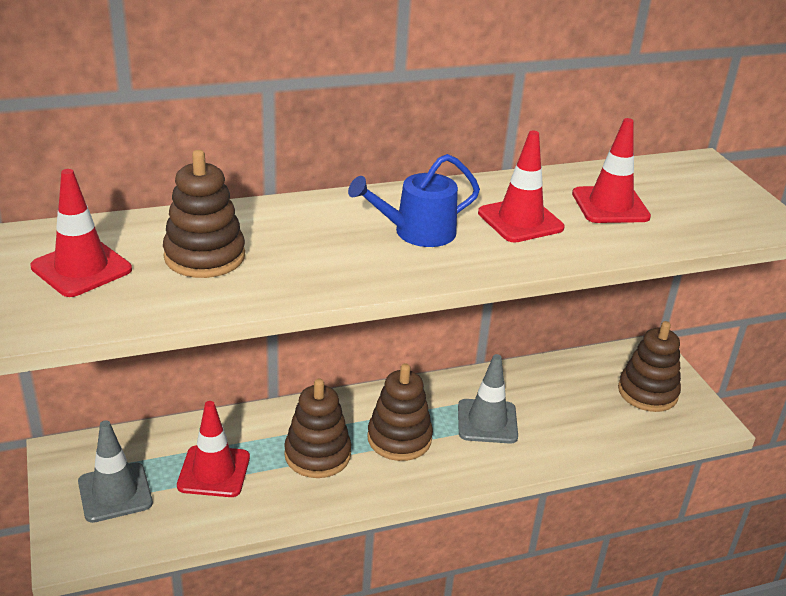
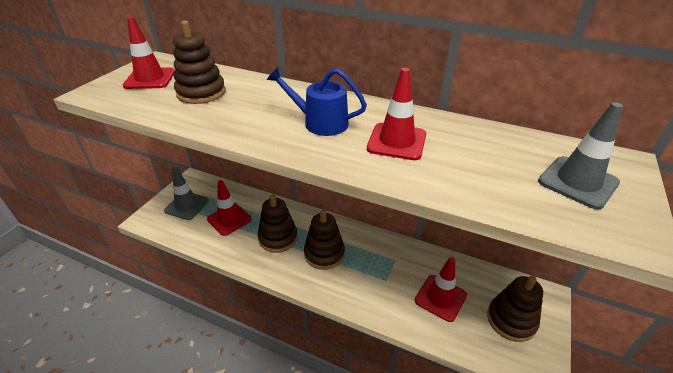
camera: 45 degrees right, 5 degrees up
(487, 421) = (381, 273): grey traffic cone -> grey traffic cone (578, 182)
(610, 205) = (483, 159): red traffic cone -> red traffic cone (440, 298)

